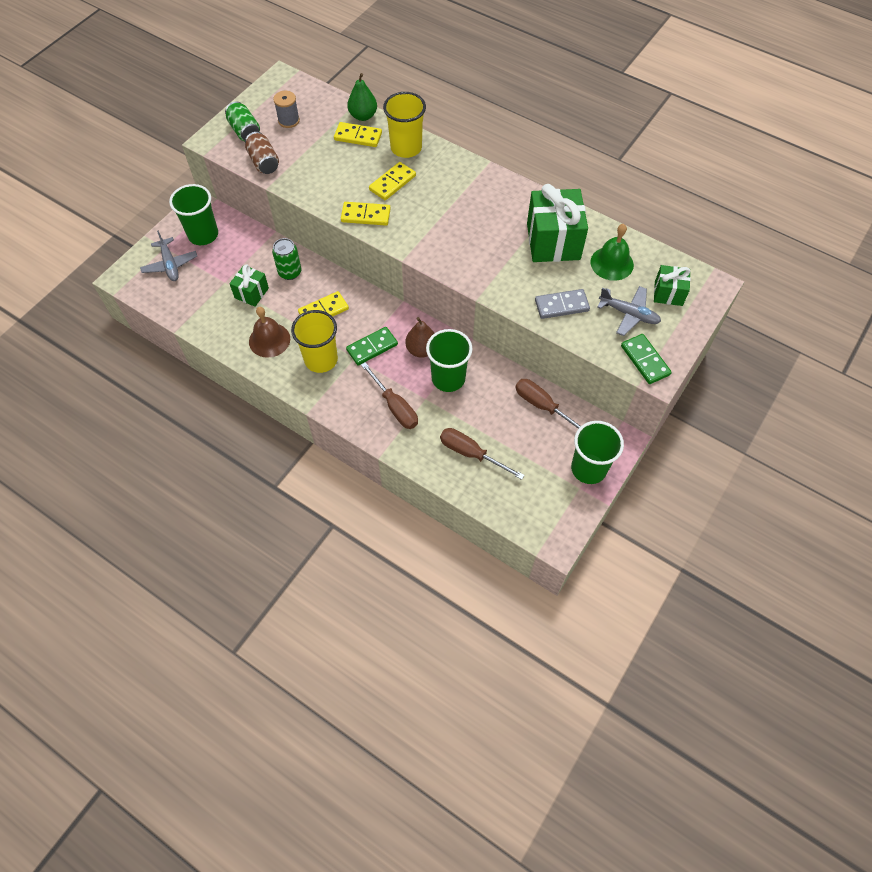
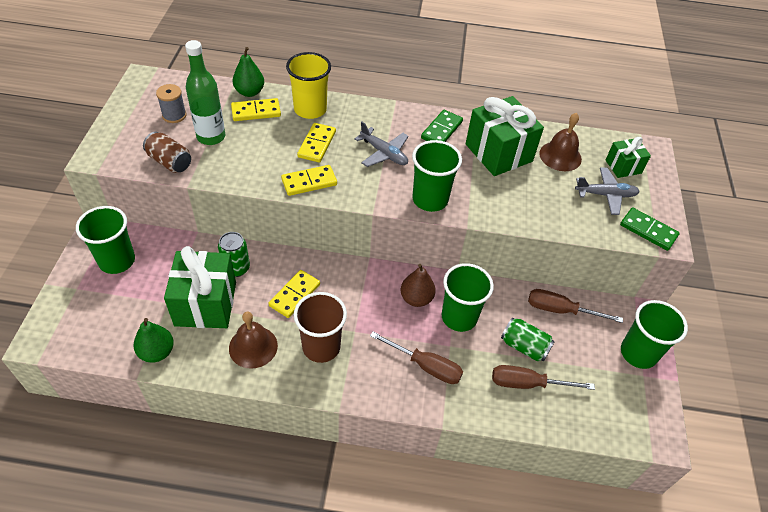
camera: 30 degrees left, 10 degrees down
(170, 264) = (93, 305): grey plane -> grey plane (384, 153)
(198, 317) = (157, 352): none -> green pear
(245, 131) = (131, 137): green can -> green can (524, 346)
(251, 293) = (205, 304): green gift -> green gift, size x1.85
(308, 149) = (211, 137): none -> green bottle
(321, 360) = (321, 347): yellow cup -> brown cup
(372, 347) = (366, 314): green domino -> green domino (441, 130)
(460, 264) = (430, 199): none -> green cup
(561, 305) = (545, 206): grey domino -> none
(612, 263) = (560, 156): green bell -> brown bell

